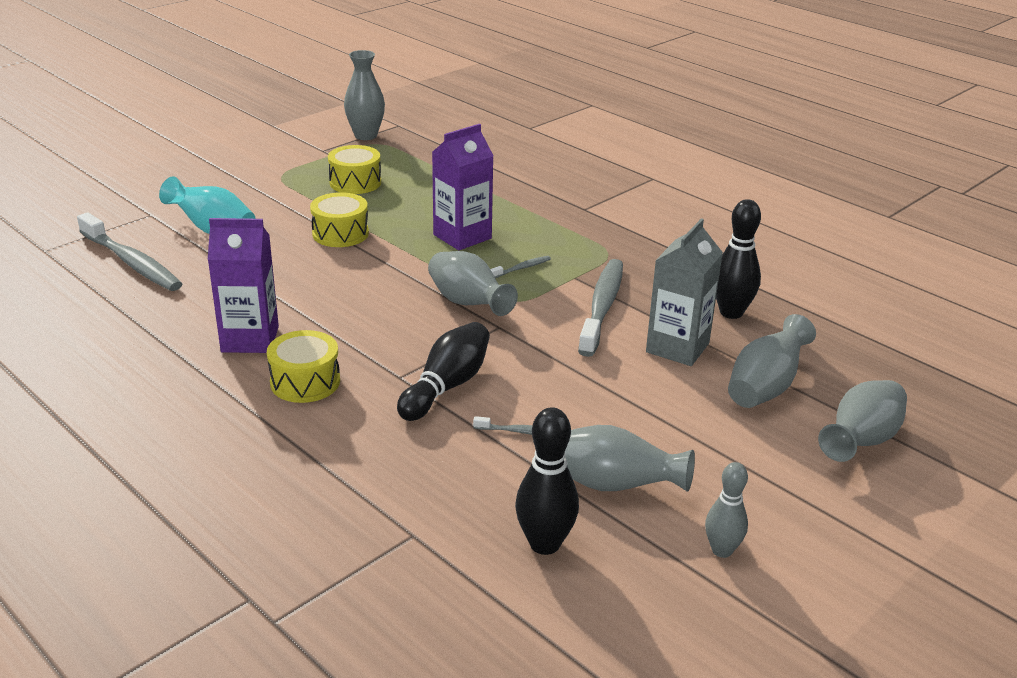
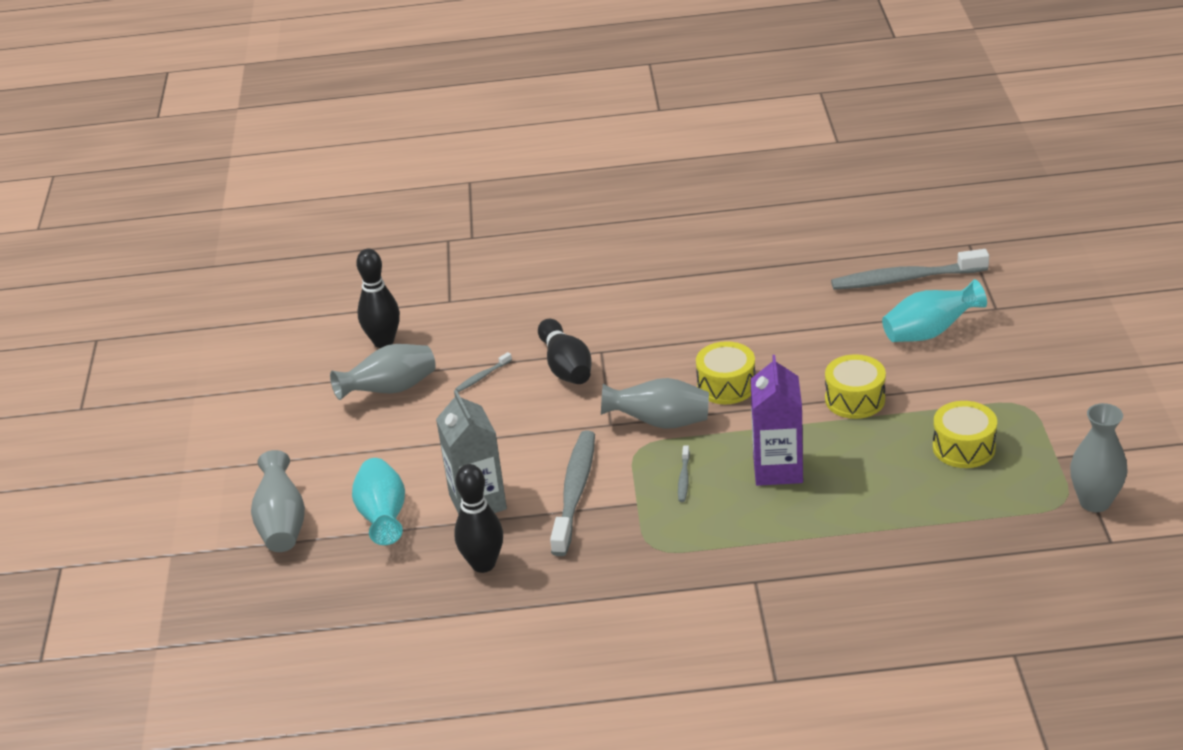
camera: 135 degrees right, 5 degrees up
(250, 339) = (723, 303): purple carton -> none
(305, 382) = (641, 310): yellow drum -> yellow drum (726, 385)
(602, 307) = (574, 492): grey toothbrush -> grey toothbrush turned 135 degrees counterclockwise
(722, 550) = (294, 402): grey bowling pin -> none
(765, 387) = (383, 517): grey vase -> turquoise vase

